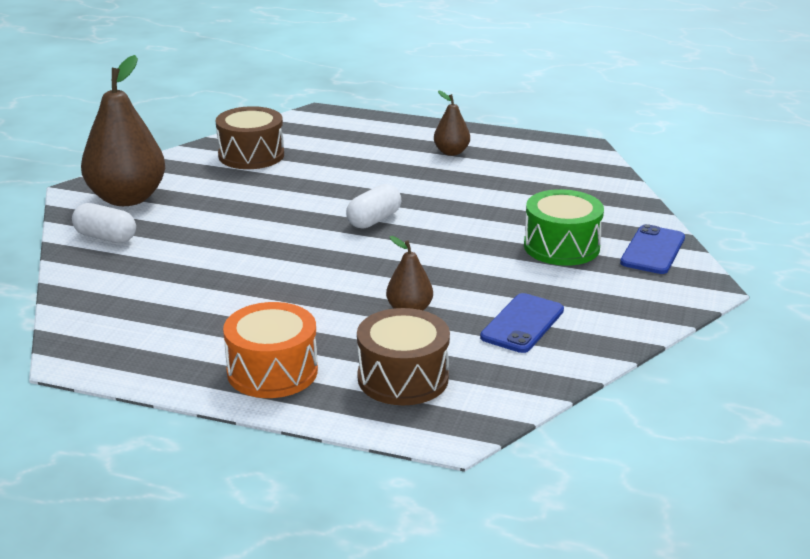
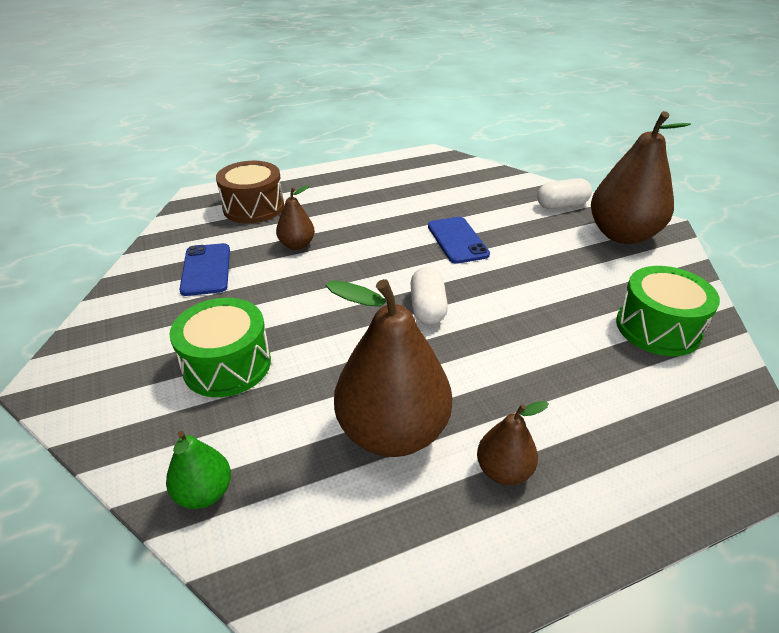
camera: 140 degrees right, 10 degrees up
(251, 155) = (657, 328): brown drum -> green drum
(272, 371) = (329, 184): orange drum -> none
(489, 182) = (392, 431): none -> brown pear
(618, 200) = (204, 493): none -> green pear
(653, 250) = (122, 411): blue phone -> blue phone (457, 240)

